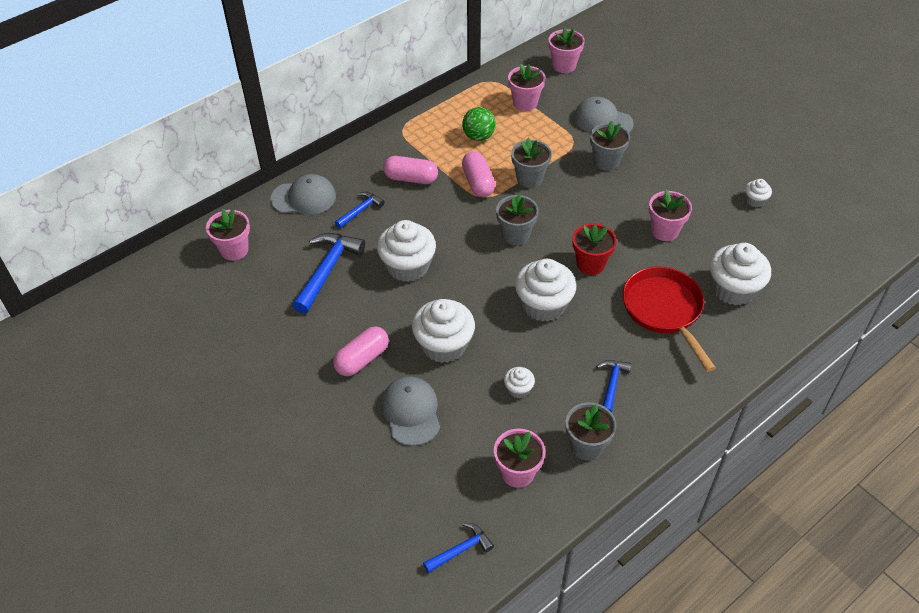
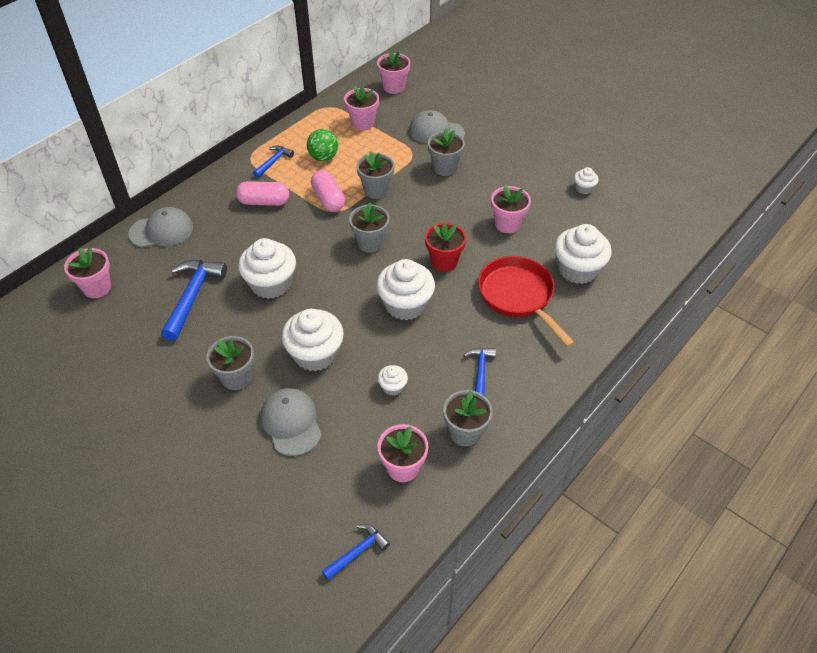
camera: 10 degrees left, 0 degrees up
(360, 210) = (218, 237): blue hammer -> blue hammer (273, 162)
(362, 359) = (236, 377): pink capsule -> grey flower pot

